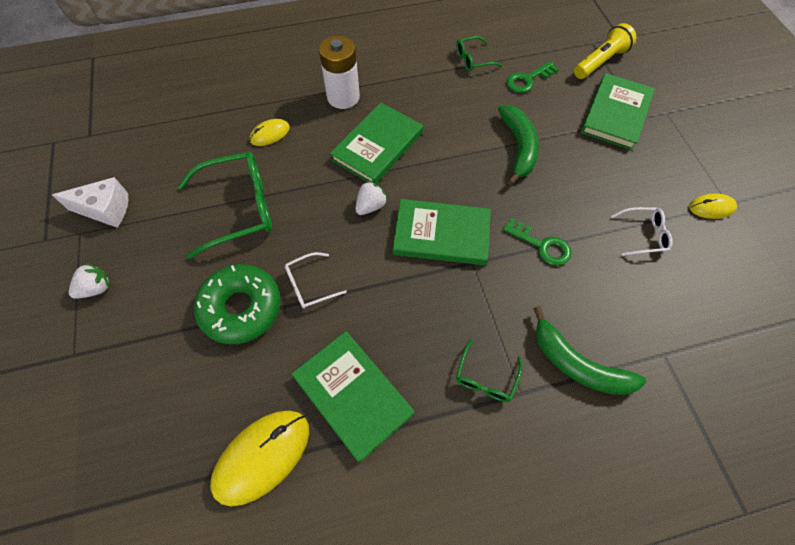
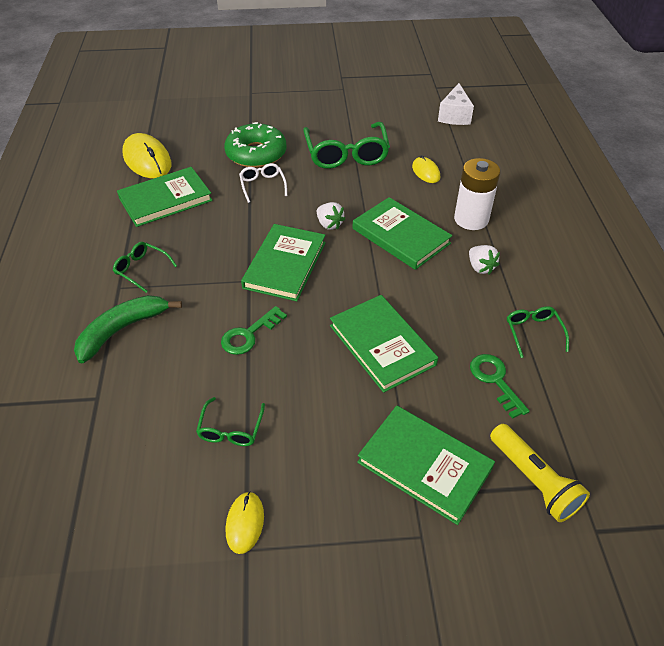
camera: 100 degrees right, 15 degrees down
(96, 288) = (295, 97): white strawberry -> white strawberry (480, 267)
(106, 210) = (361, 97): white cheese -> white cheese (454, 116)
(518, 147) = (382, 345): green banana -> green book
(644, 235) = (231, 429): white glasses -> green glasses

